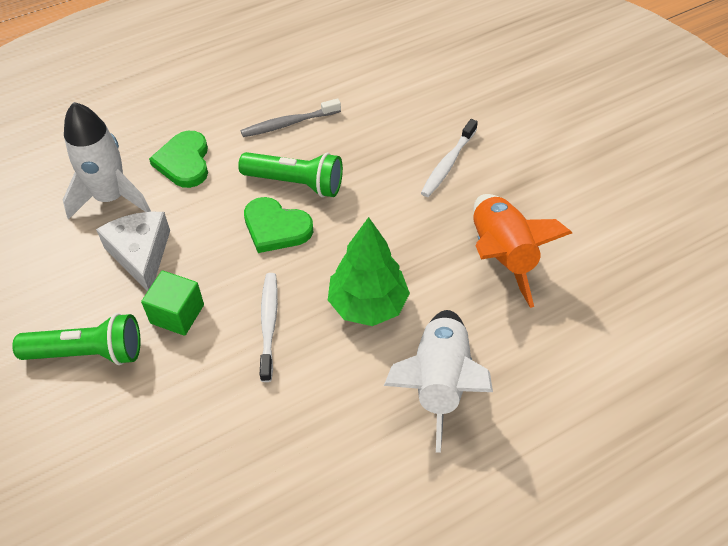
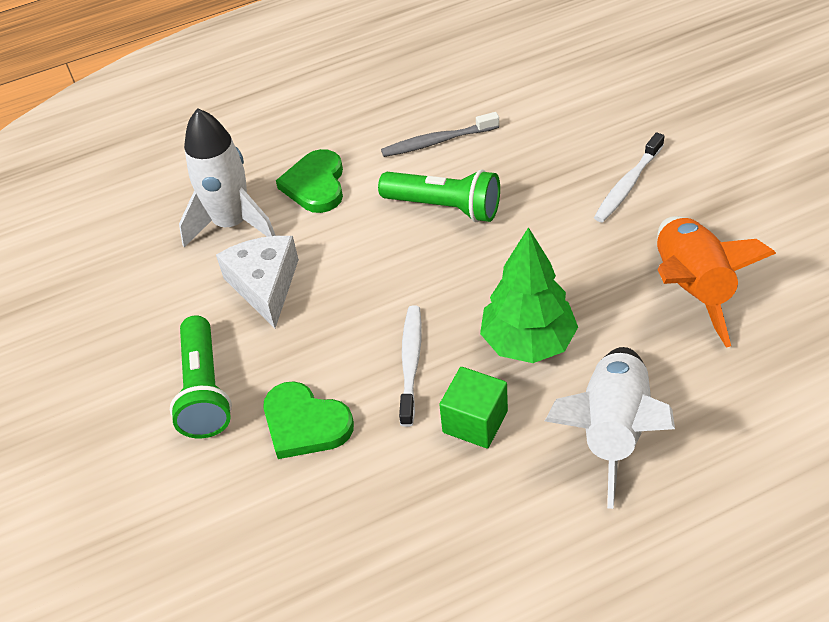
camera: 10 degrees right, 5 degrees down
(88, 352) = (204, 391): green flashlight -> green flashlight turned 75 degrees clockwise
(177, 314) = (305, 350): green cube -> green cube (475, 421)
(276, 228) = (421, 257): green heart -> green heart (305, 424)

